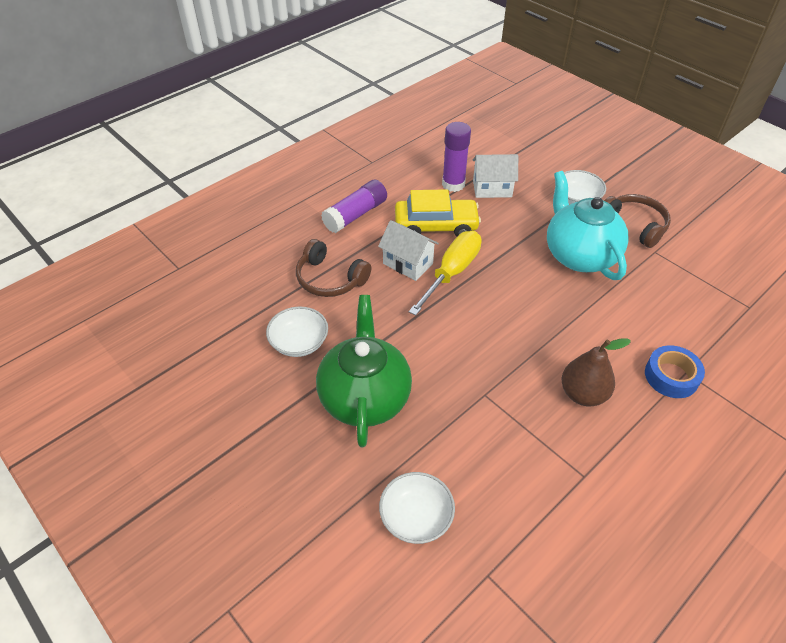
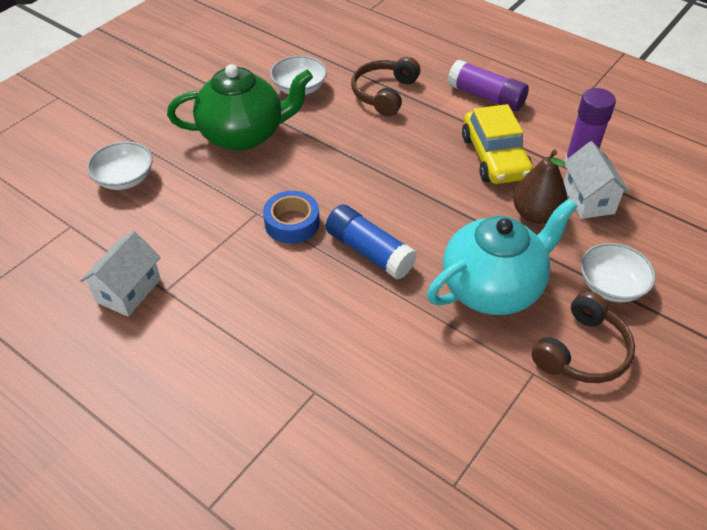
camera: 80 degrees right, 0 degrees up
(408, 263) = (424, 142): white house -> white house (128, 290)
(451, 273) = (421, 176): yellow screwdriver -> none
(539, 320) = (369, 251): none -> blue glue stick
(583, 394) = (267, 290): brown pear -> brown pear (535, 214)
(671, 376) = (306, 375): blue tape -> blue tape (292, 223)

